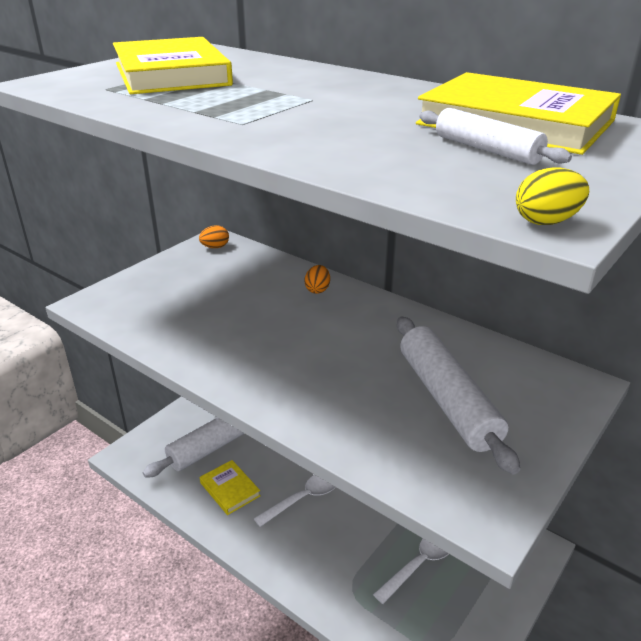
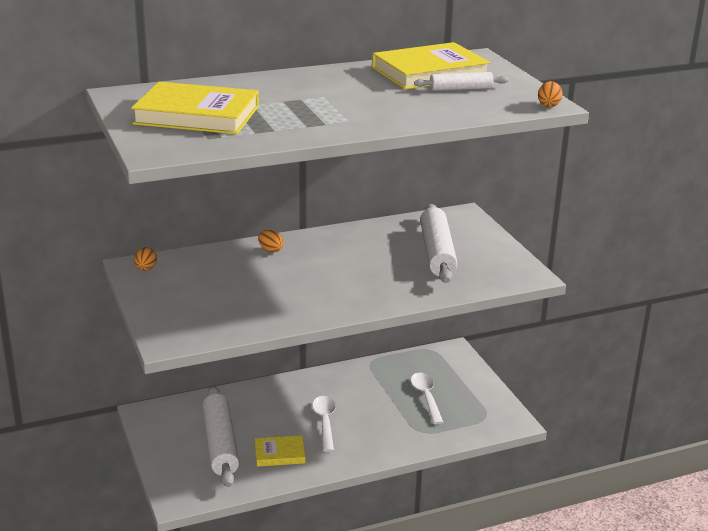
camera: 60 degrees left, 5 degrees down
(447, 399) = (437, 252): white rolling pin -> white rolling pin turned 75 degrees clockwise
(546, 222) = (548, 105): yellow egg -> orange egg

